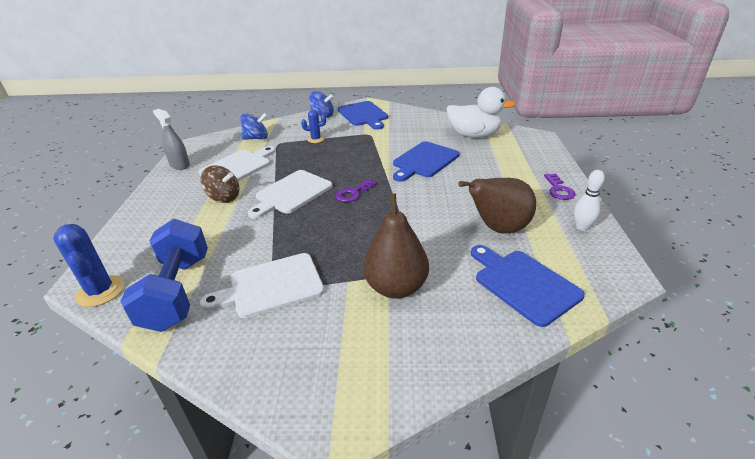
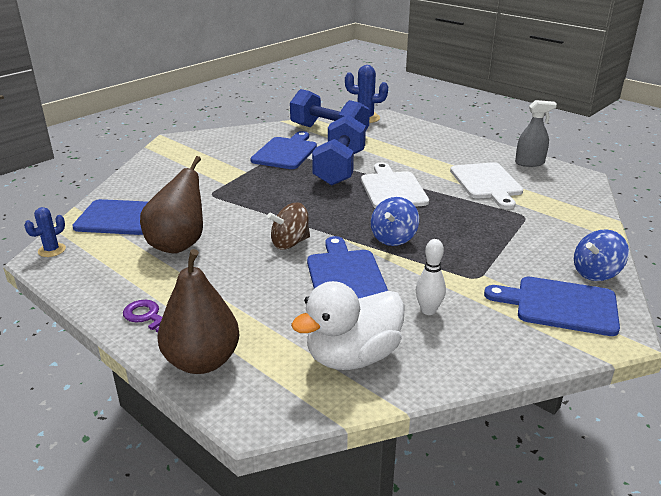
camera: 130 degrees right, 5 degrees down
(224, 197) = (429, 165): brown spinning top -> brown spinning top (290, 243)
(256, 138) = (557, 209): blue spinning top -> blue spinning top (393, 238)
(271, 286) = (285, 152): white cutting board -> blue cutting board
(278, 233) = (339, 168): none -> blue dumbbell
(316, 139) = (507, 239): blue cactus -> blue cactus (52, 250)
(353, 193) = (346, 212): purple key -> none
(396, 287) = (211, 181): brown pear -> brown pear (202, 361)
(582, 227) = (97, 282): white bowling pin -> white bowling pin (428, 310)

